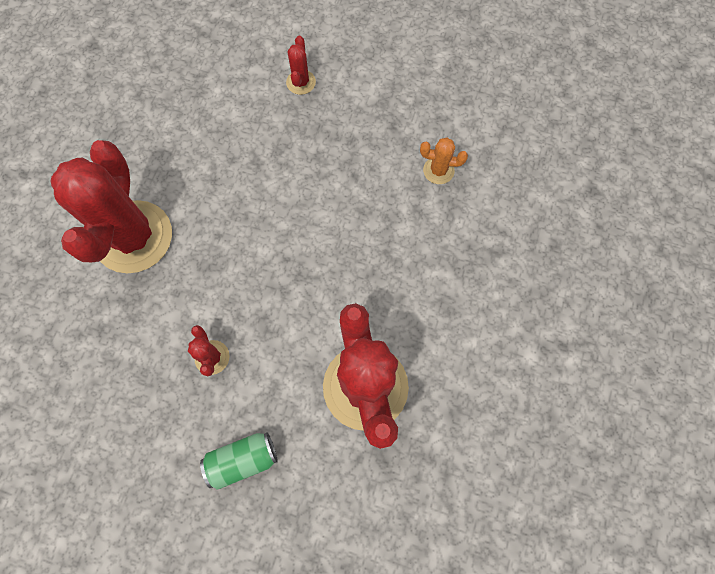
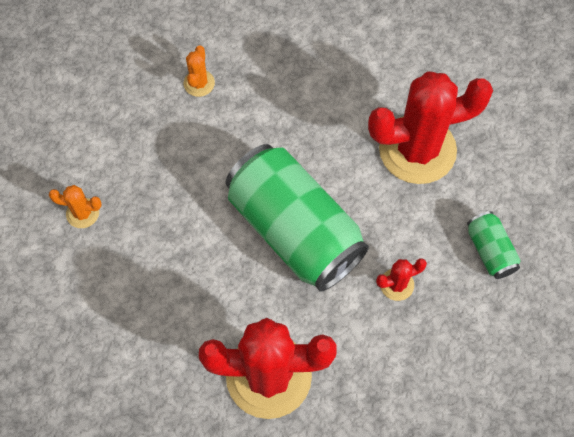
camera: 90 degrees left, 5 degrees down
(276, 260) = (295, 230): none -> green can
(301, 82) = (82, 213): red cactus -> orange cactus

